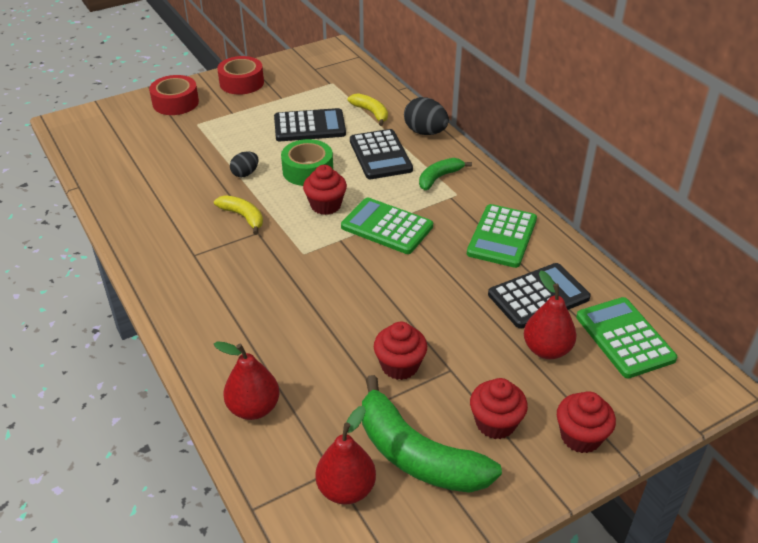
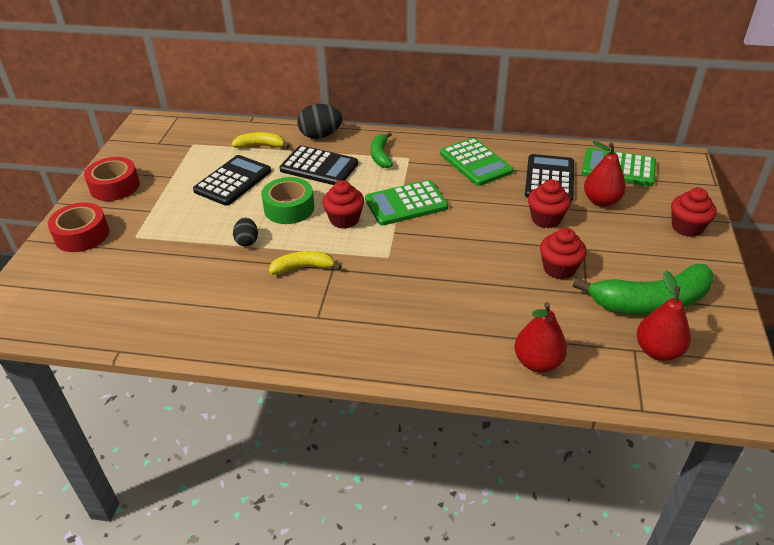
camera: 50 degrees left, 0 degrees up
(495, 423) = (649, 254): red cupcake -> red cupcake (546, 219)

